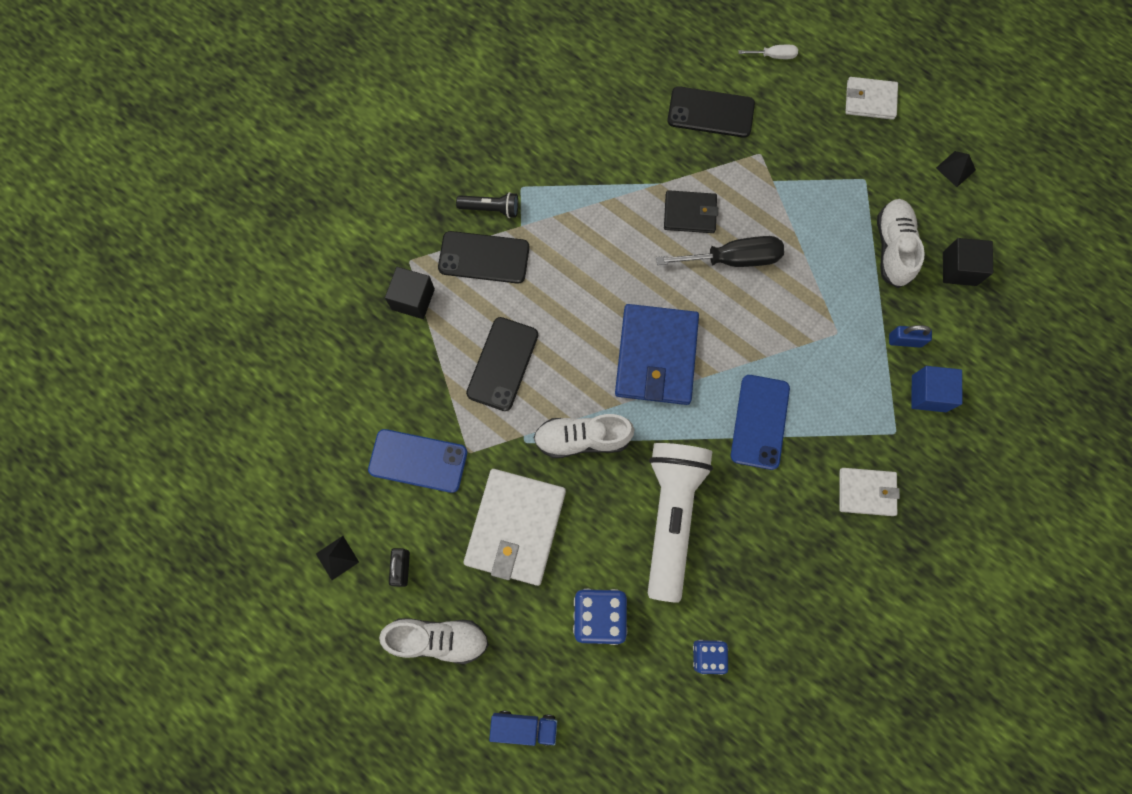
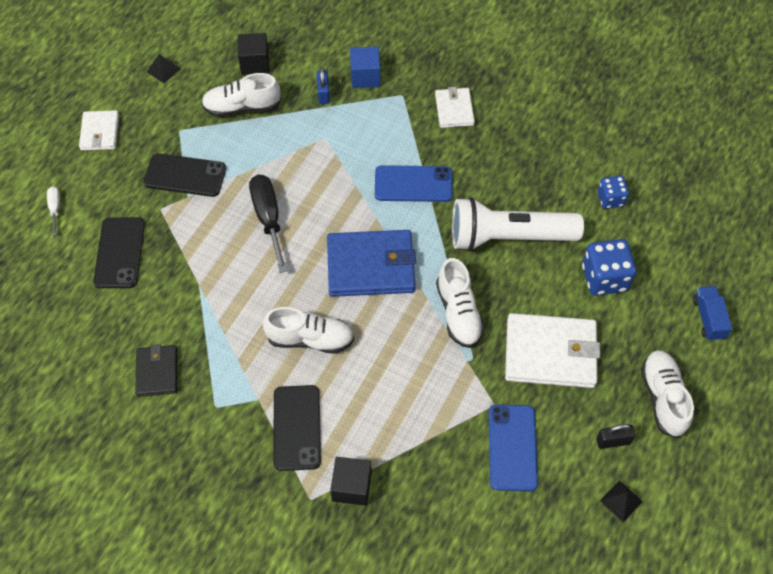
camera: 100 degrees left, 15 degrees down
(491, 209) = (242, 431): black flashlight -> none
(502, 364) = (403, 391): black phone -> black phone (185, 175)
(578, 282) = (310, 339): none -> white shoe
(690, 213) = (227, 257): black wallet -> black wallet (157, 372)

